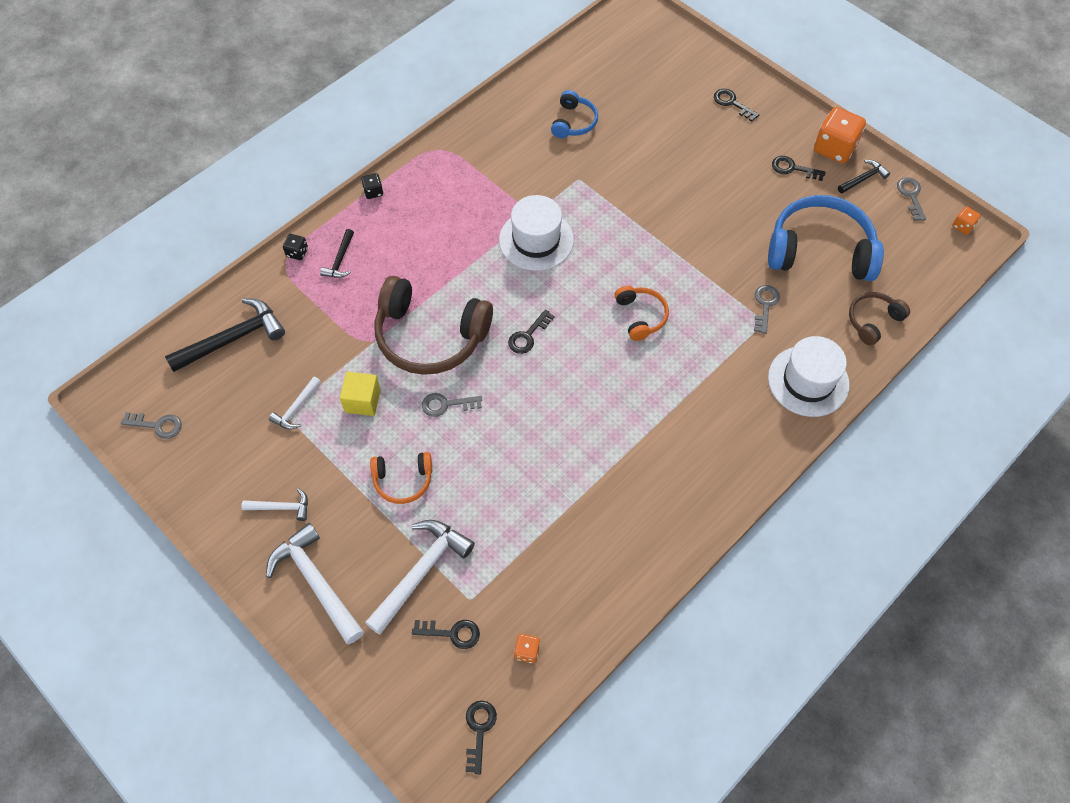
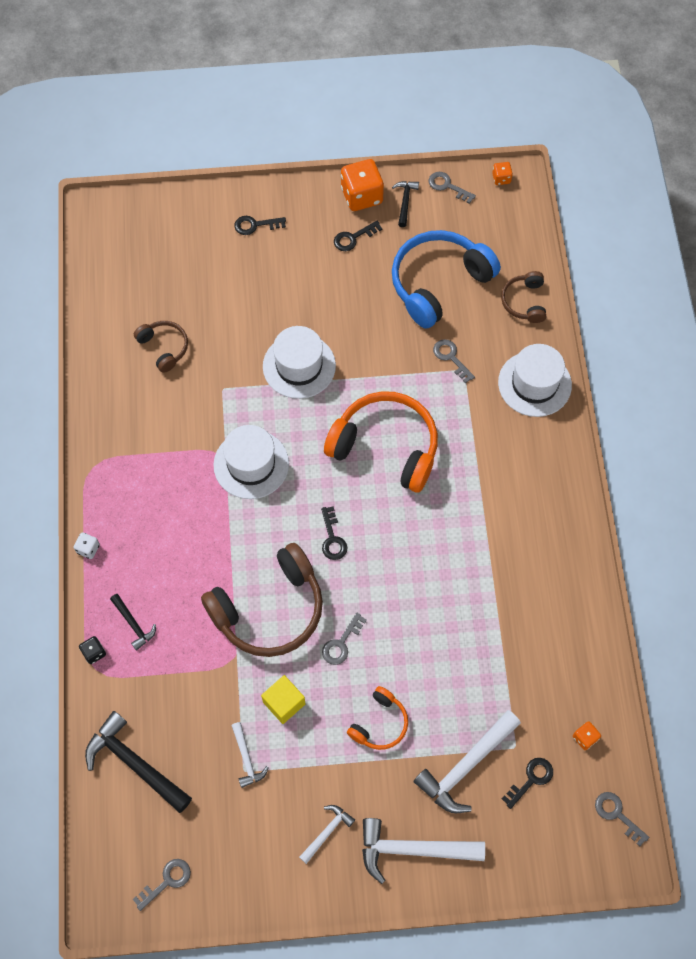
camera: 50 degrees left, 5 degrees up
(233, 338) = (135, 763): black hammer -> black hammer turned 60 degrees counterclockwise
(373, 192) = (88, 549): black dice -> white dice
(421, 572) = (466, 766): white hammer -> white hammer turned 120 degrees counterclockwise
(479, 730) = (617, 814): black key -> grey key
(573, 122) = (164, 348): blue headphones -> brown headphones
(640, 316) = (386, 447): orange headphones -> orange headphones, size x1.98
(648, 212) = (299, 366): none -> white hat

